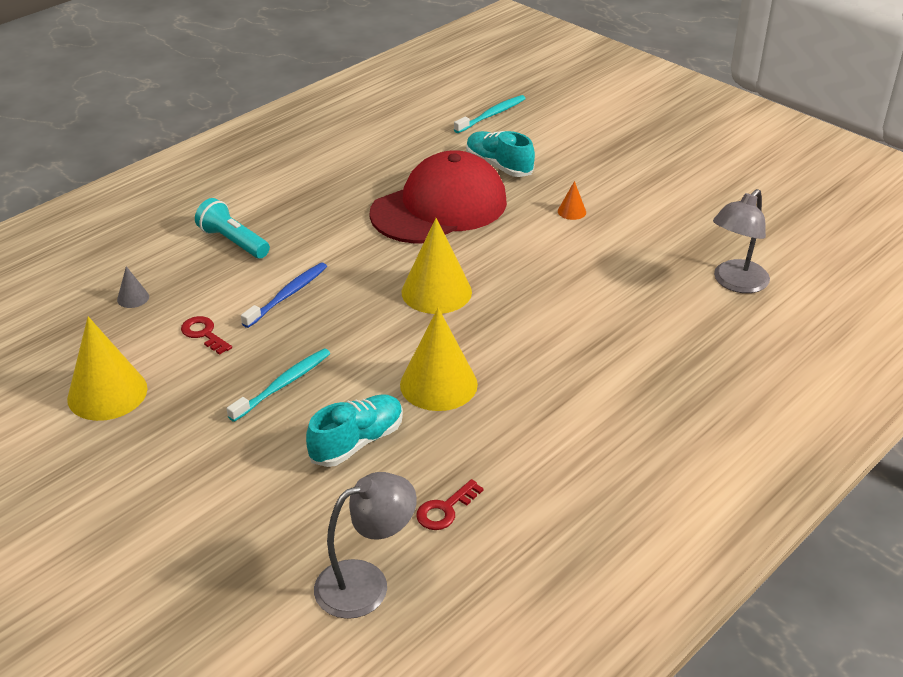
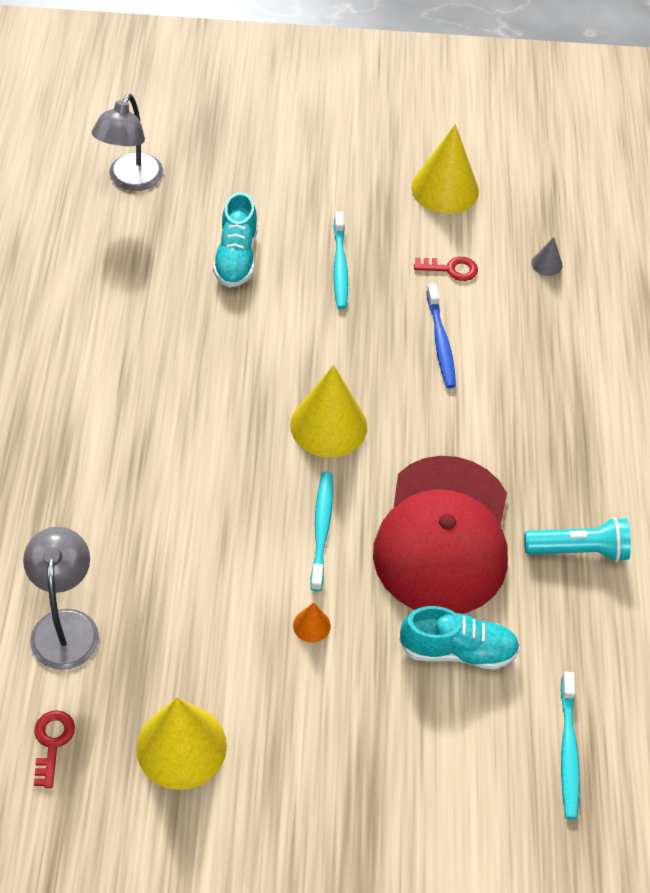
camera: 135 degrees right, 15 degrees up
(233, 242) = (559, 365): turquoise flashlight -> turquoise flashlight (579, 550)
(438, 384) = (229, 337): yellow cone -> yellow cone (181, 746)
(445, 509) = (127, 248): red key -> red key (52, 743)
(511, 246) = (321, 528): none -> turquoise toothbrush

